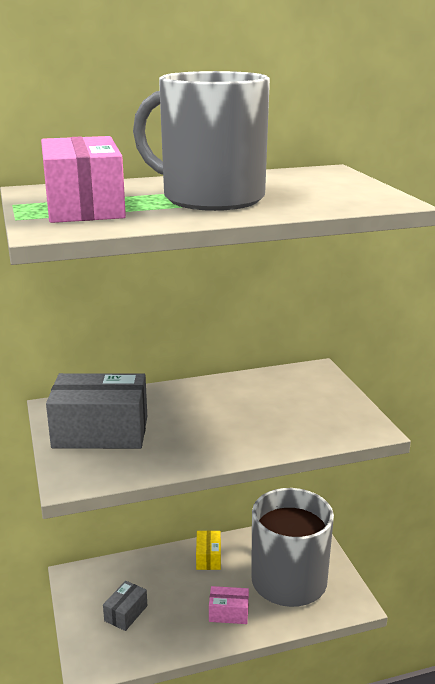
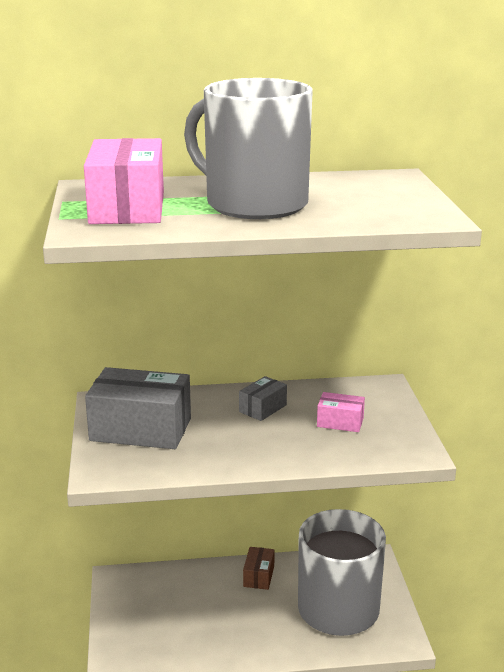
camera: 10 degrees right, 0 degrees up
(126, 613) = (161, 620): grey box -> grey box (263, 408)
(208, 557) = (258, 576): yellow box -> brown box
(228, 613) = (266, 633): pink box -> pink box (340, 422)

